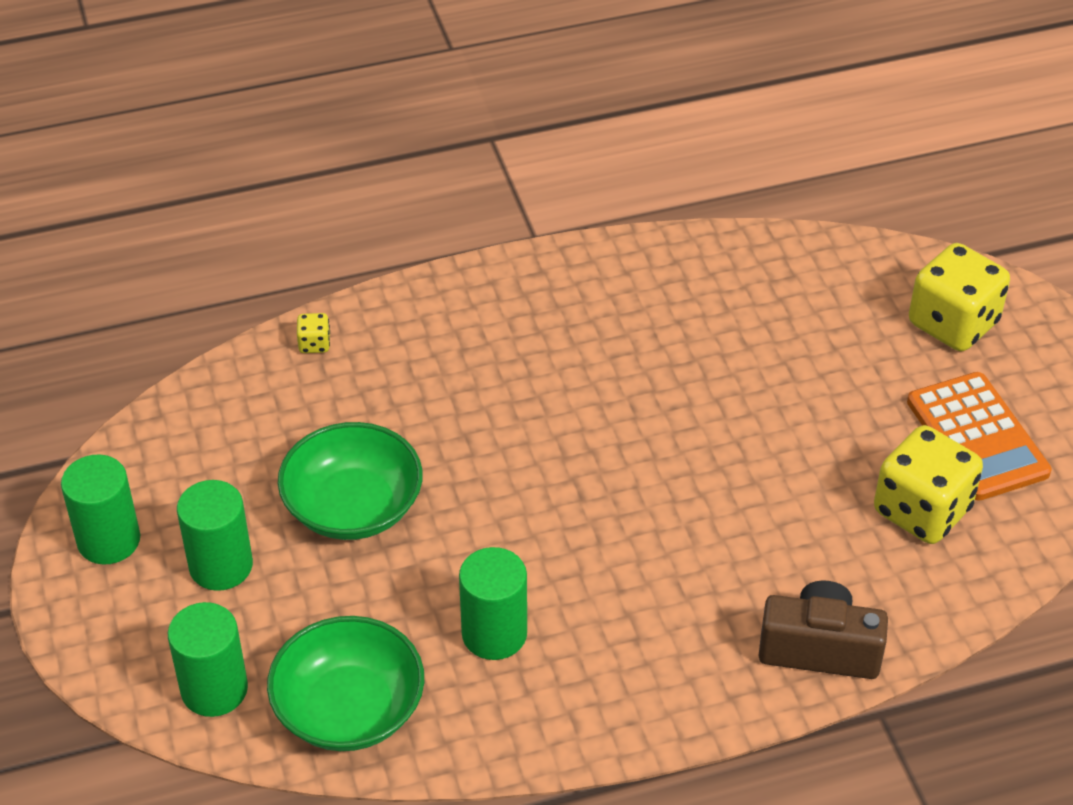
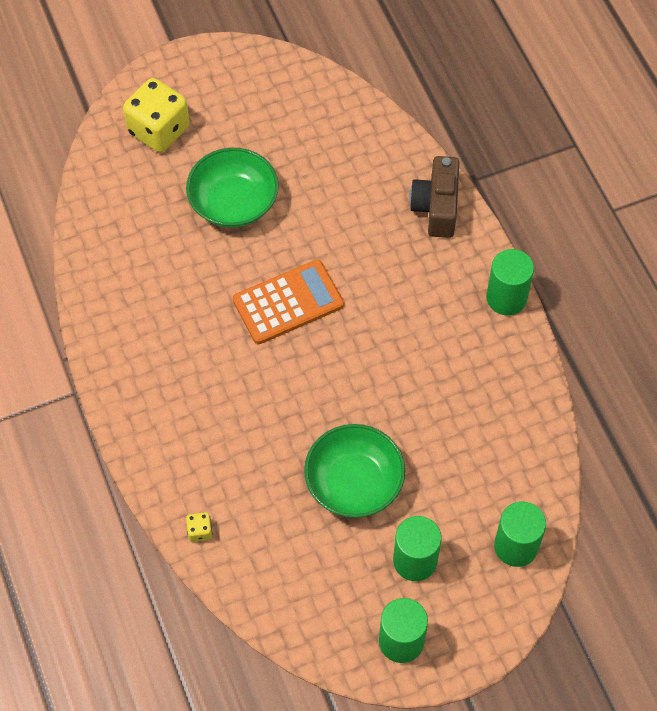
camera: 95 degrees left, 15 degrees up
(349, 709) = (518, 462): green bowl -> green bowl (233, 202)
(494, 634) = (449, 384): green cylinder -> green cylinder (506, 298)
(922, 511) = (323, 152): yellow dice -> none
(977, 437) = (260, 121): orange calculator -> orange calculator (288, 302)

